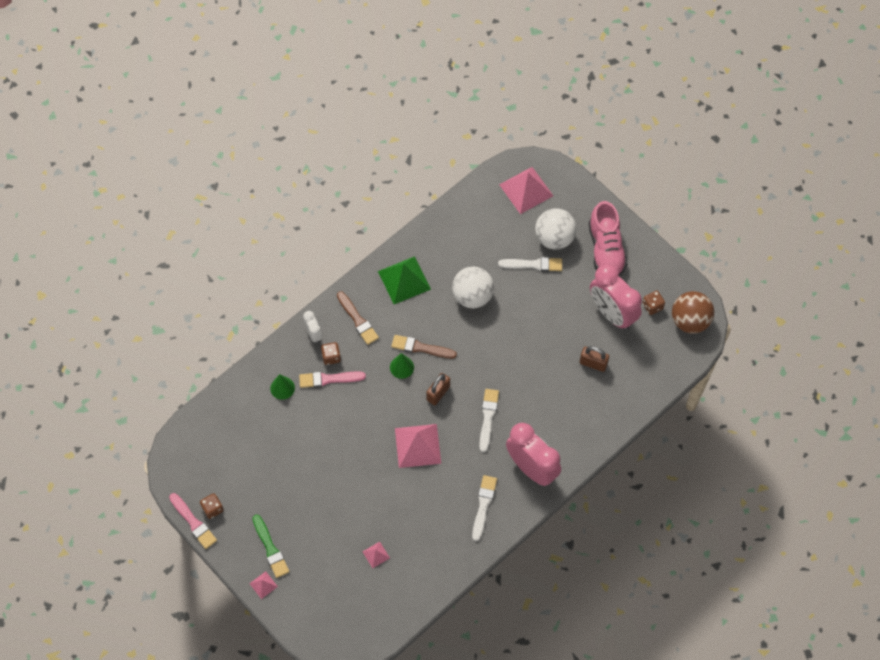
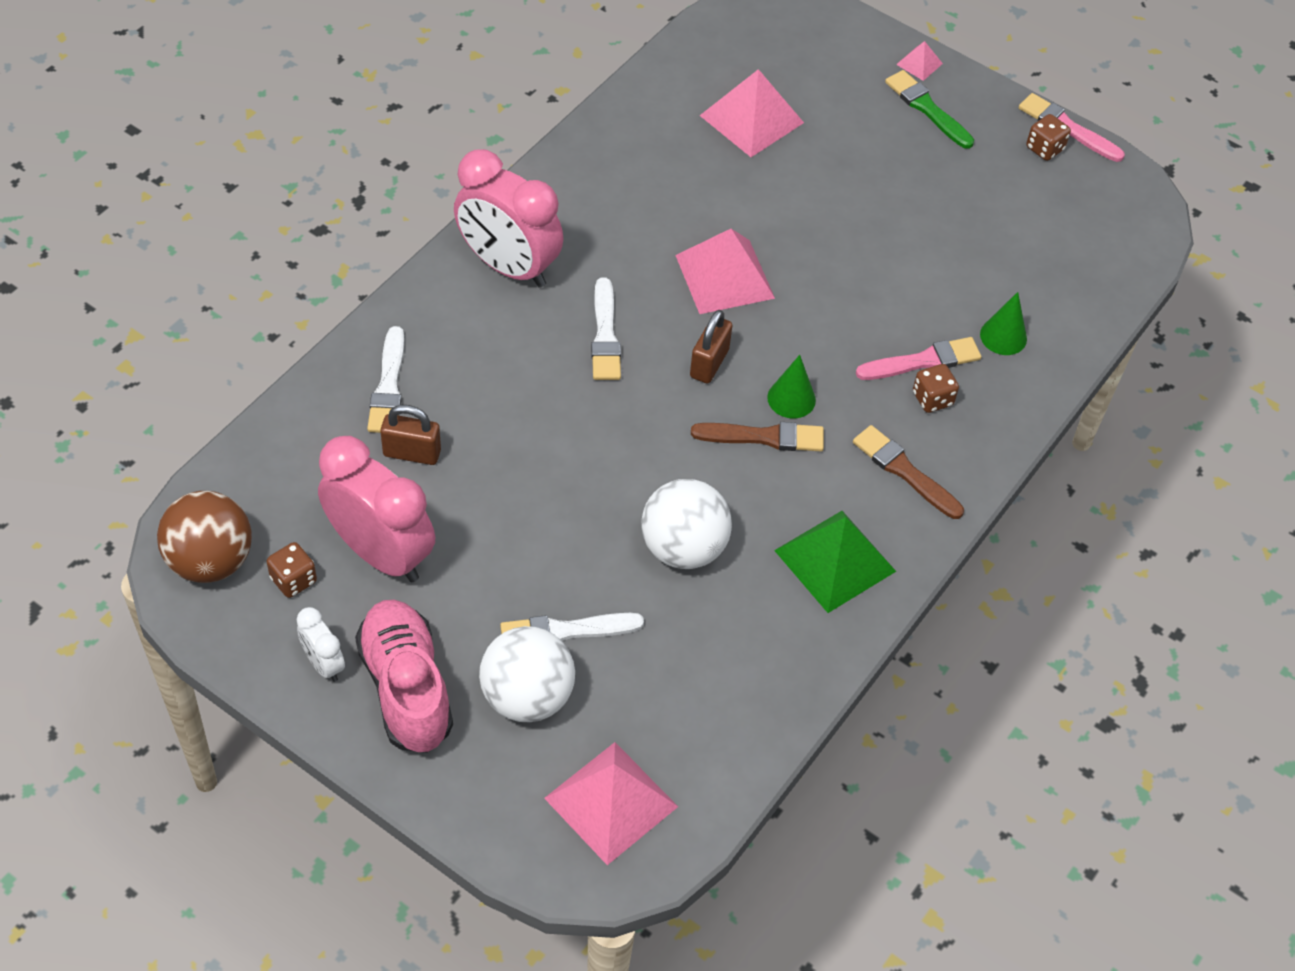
camera: 165 degrees right, 10 degrees down
(314, 334) = (981, 434): white clock -> white clock (323, 664)
(376, 554) = (751, 119): pink pyramid -> pink pyramid, size x2.14
(483, 505) = (585, 203): white brush -> white brush (388, 386)

